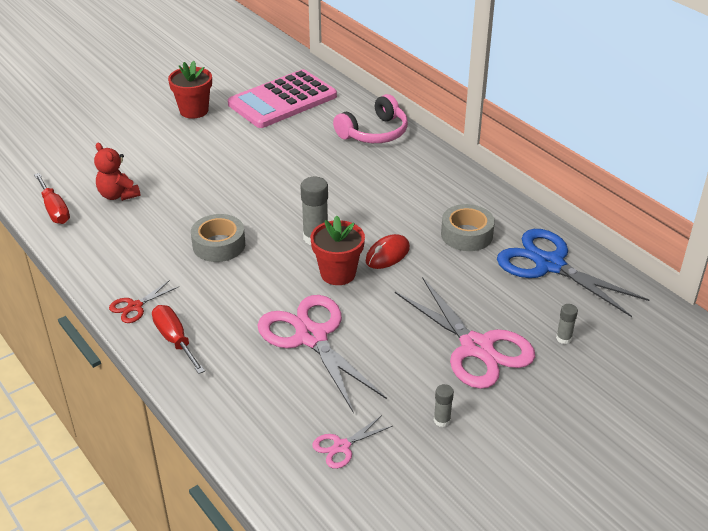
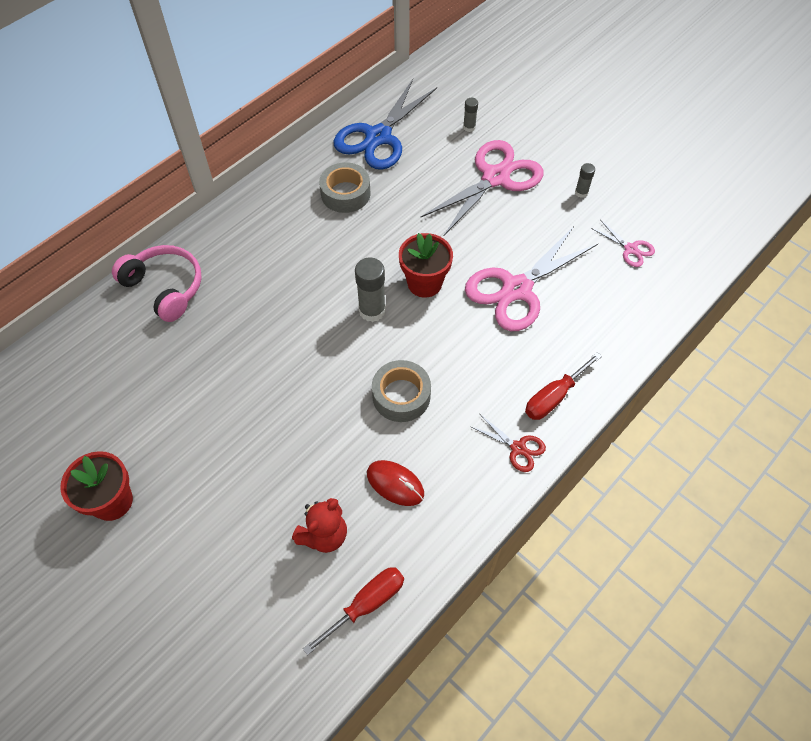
camera: 100 degrees left, 20 degrees up
(282, 100) = (86, 397): pink calculator -> none
(387, 254) = (387, 249): red mouse -> red mouse (395, 484)

